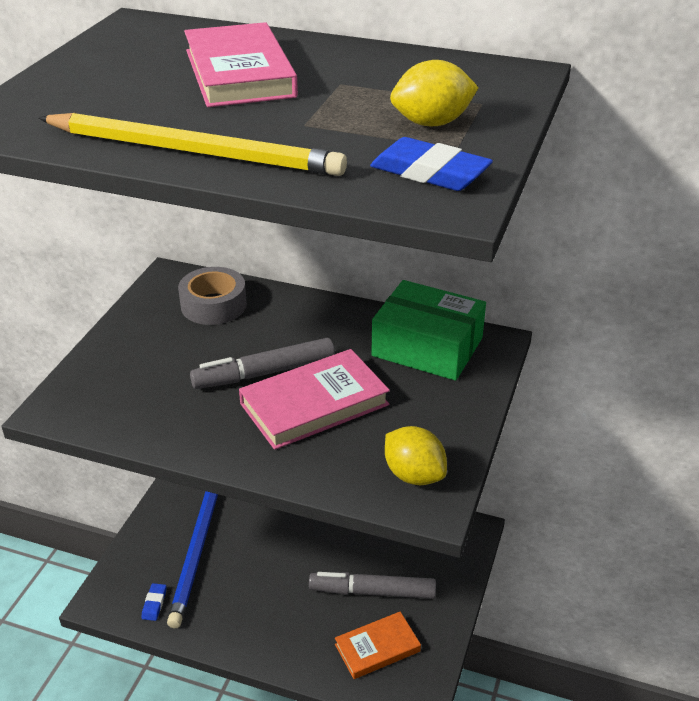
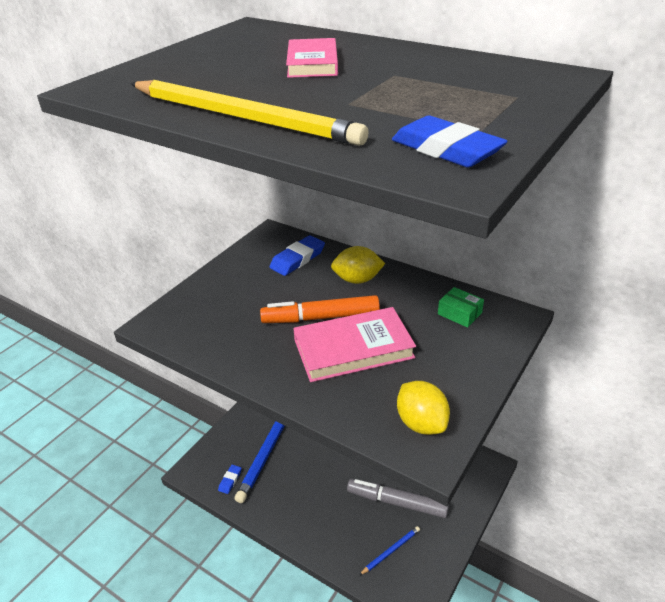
camera: 15 degrees right, 0 degrees up
(213, 305) = (297, 259): grey tape -> blue eraser
(239, 73) = (312, 63): pink book -> pink book, size x0.65
(264, 373) = (320, 317): grey marker -> orange marker
(377, 648) = (391, 551): orange book -> blue pencil
(427, 347) = (459, 313): green box -> green box, size x0.45
(432, 123) = (464, 109): yellow lemon -> yellow lemon (357, 280)

